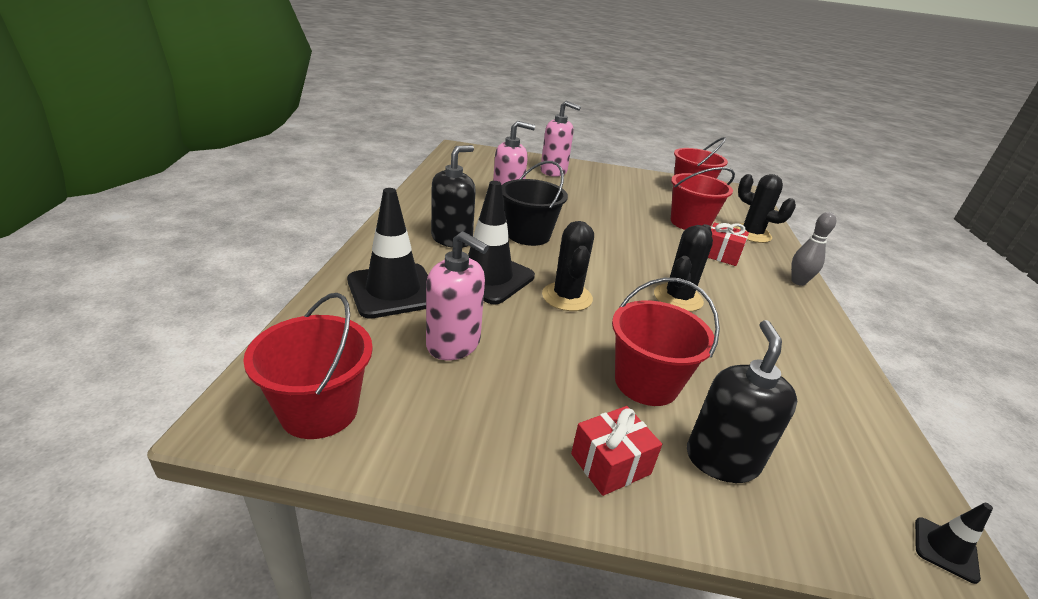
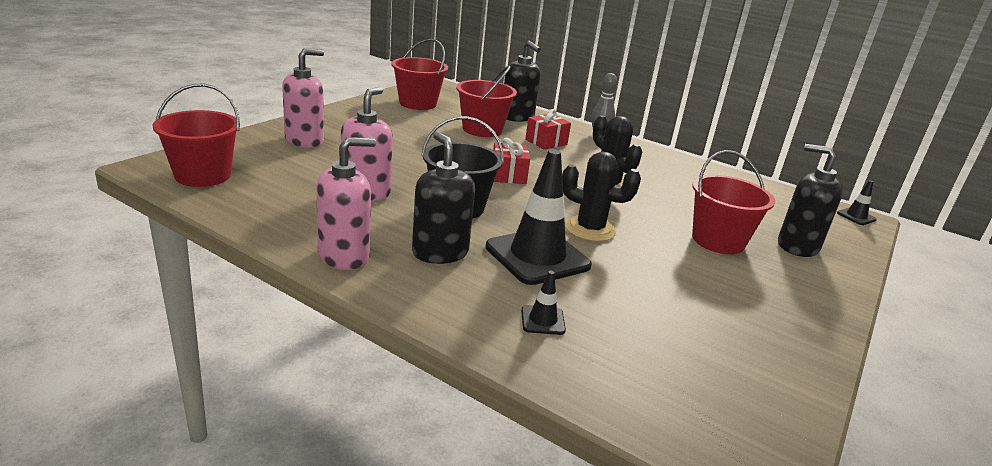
camera: 65 degrees left, 5 degrees down
(319, 410) = (748, 413): red bucket -> red bucket (203, 175)
(393, 291) = (542, 320): black traffic cone -> black traffic cone, size x0.44
(454, 344) = (653, 309): pink soap dispenser -> pink soap dispenser (344, 256)
(610, 464) = (805, 286): red gift -> red gift (508, 175)
(751, 234) = (517, 117): black cactus -> black soap dispenser

